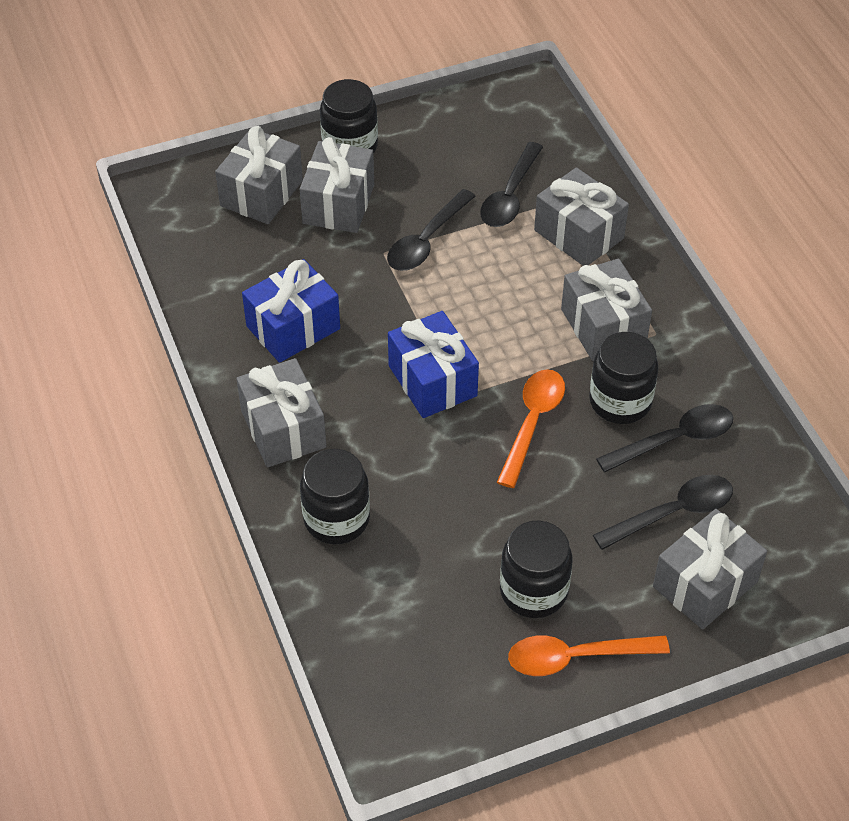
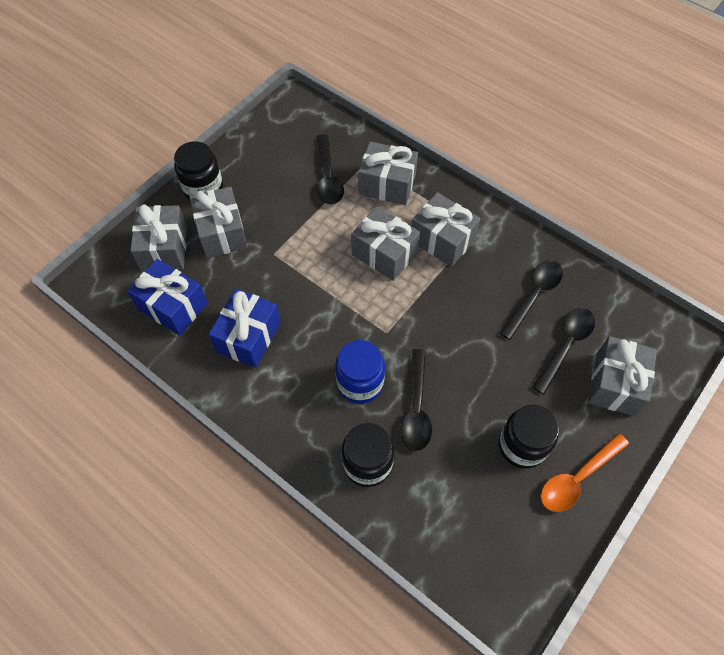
camera: 30 degrees left, 10 degrees up
(283, 429) = (289, 415): grey gift -> grey gift (384, 253)
(387, 434) = (360, 383): none -> blue jar
(426, 240) = (296, 232): black spoon -> black spoon (416, 408)
(432, 381) = (364, 330): blue gift -> blue gift (173, 306)
(532, 423) = (444, 328): orange spoon -> none
(620, 401) = (485, 286): black jar -> none

